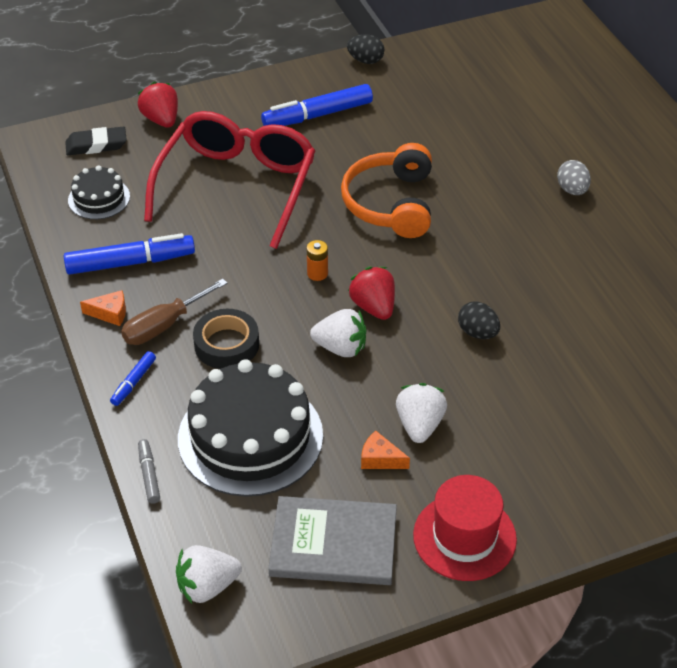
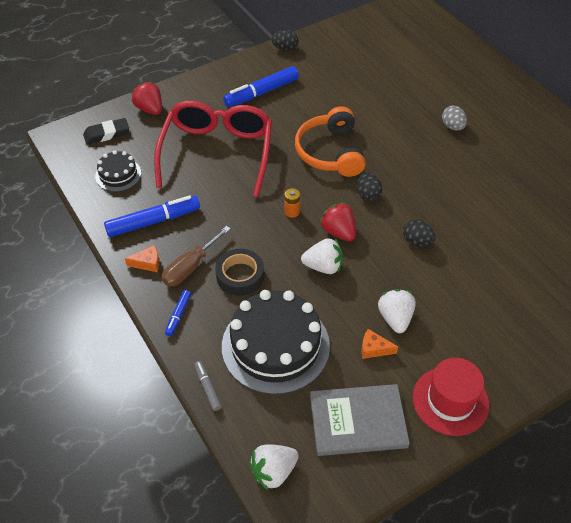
camera: 10 degrees left, 5 degrees up
(427, 265) = (368, 195): none -> black egg

